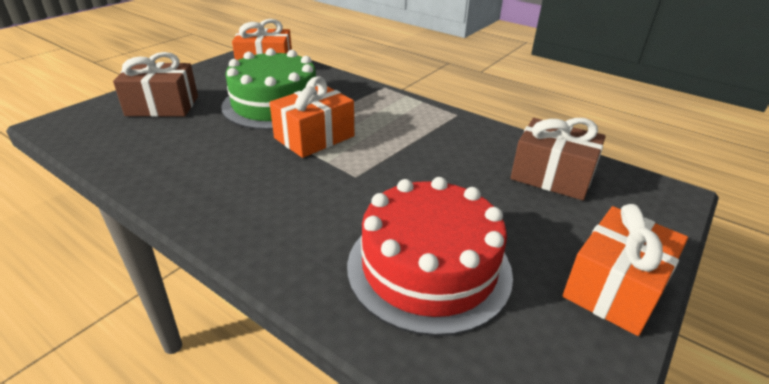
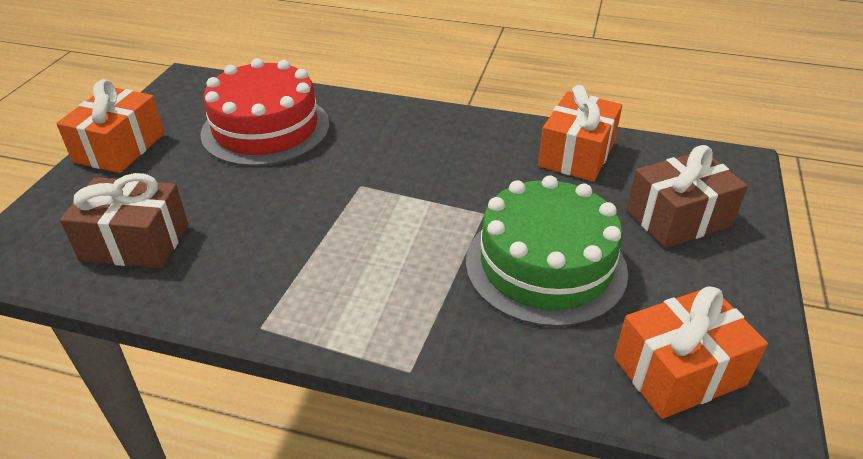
camera: 160 degrees right, 5 degrees up
(314, 137) = (441, 222): orange gift -> orange gift (577, 154)

